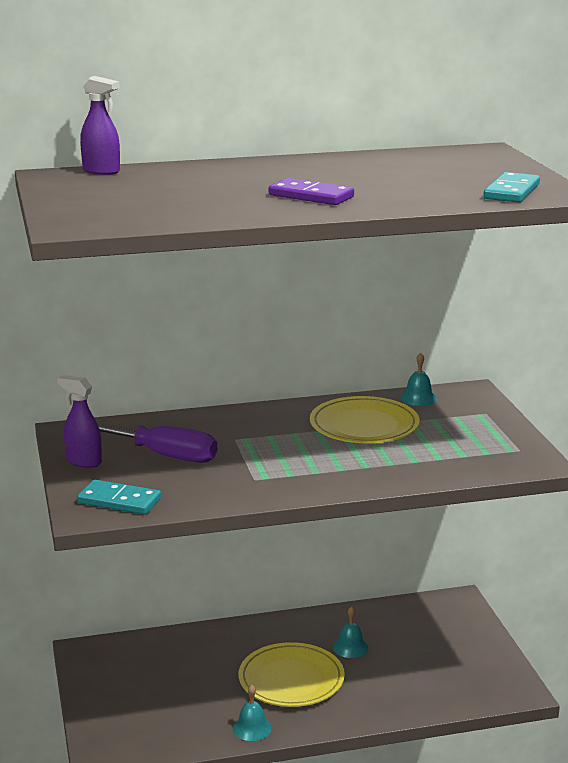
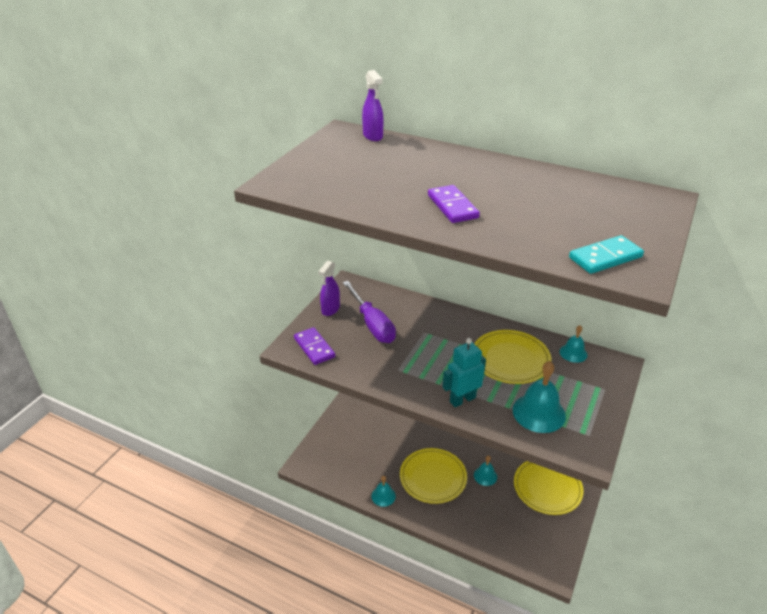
camera: 40 degrees right, 15 degrees up
(83, 461) = (330, 309): purple spray bottle -> purple spray bottle turned 135 degrees counterclockwise
(119, 501) = (314, 348): turquoise domino -> purple domino
(362, 474) = (462, 399): none -> turquoise robot
(430, 624) = (547, 488): none -> yellow plate
(451, 453) = (539, 412): none -> turquoise bell

